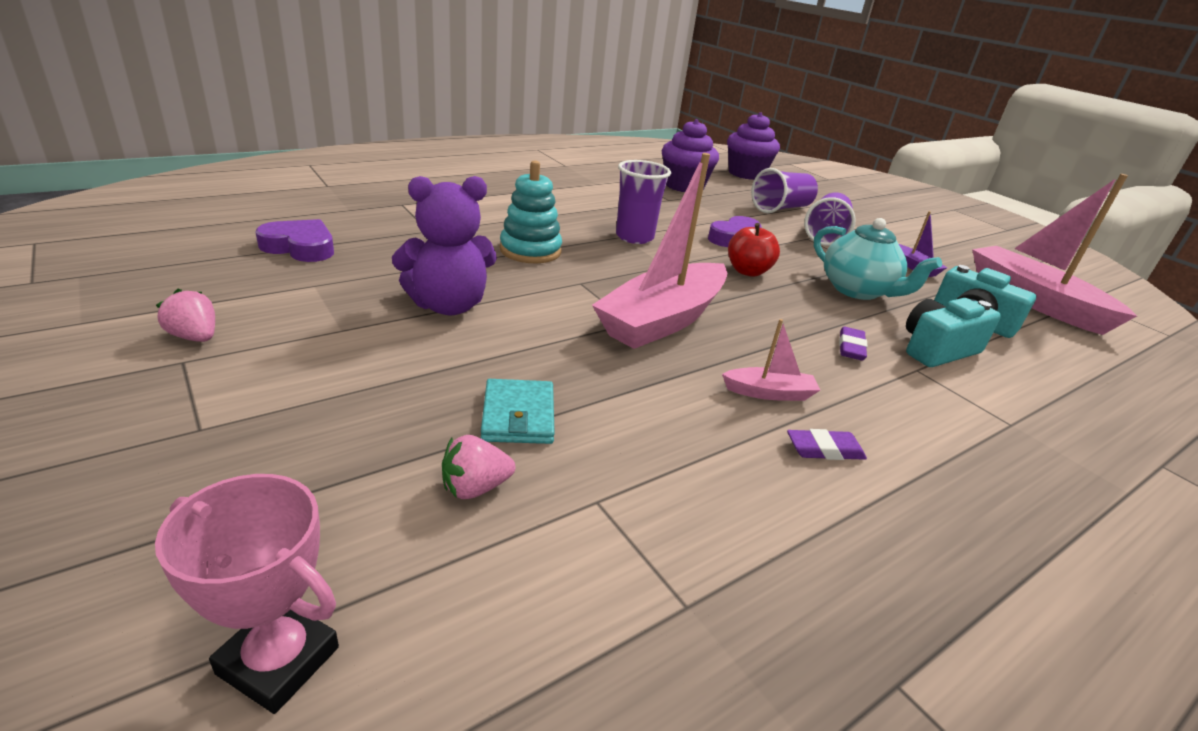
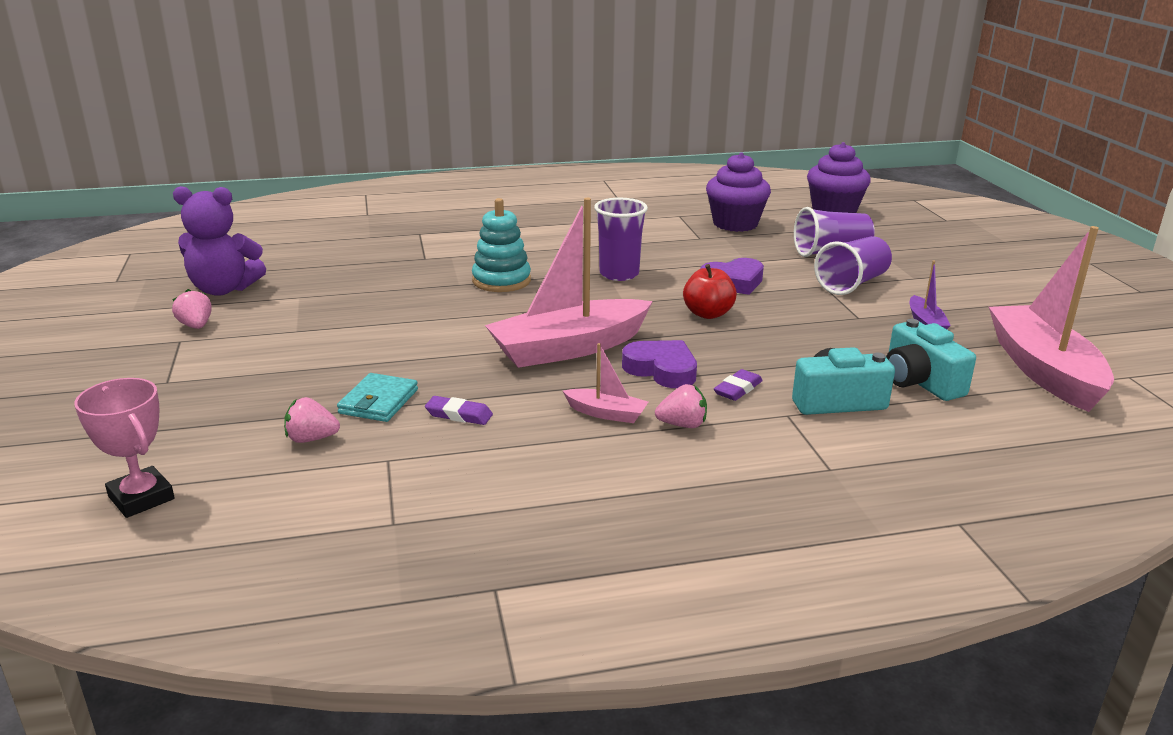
camera: 25 degrees right, 5 degrees down
(300, 247) = (309, 266): purple heart -> purple heart (661, 369)
(448, 306) = (390, 320): purple teddy bear -> purple teddy bear (224, 289)
(824, 450) = (608, 458): purple eraser -> purple eraser (459, 415)
(847, 395) = (682, 425): none -> pink strawberry
(857, 290) = (816, 341): turquoise teapot -> none

